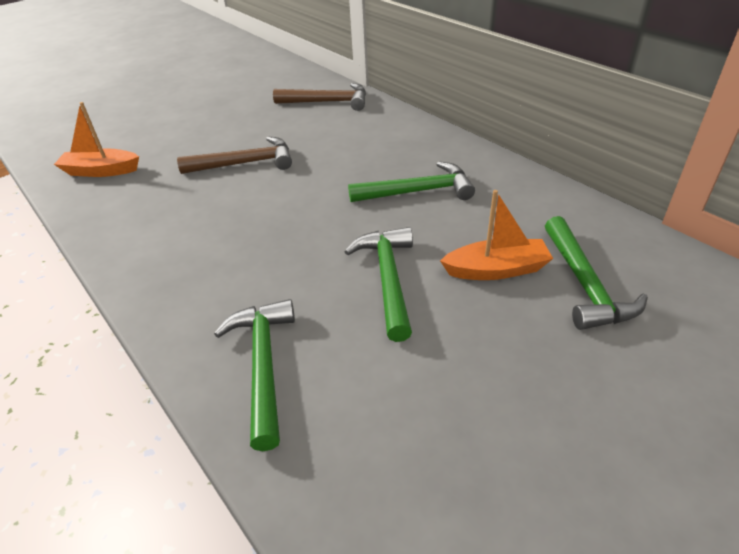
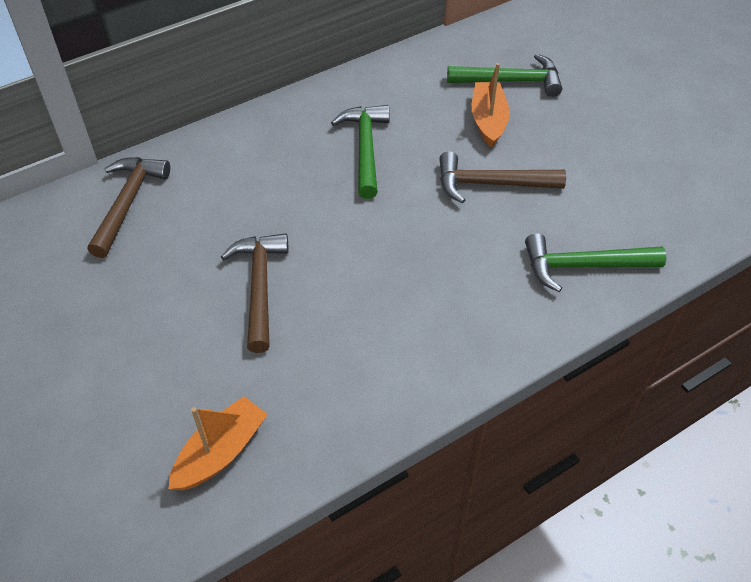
camera: 85 degrees left, 10 degrees up
(101, 171) = (220, 452): orange boat -> orange boat turned 150 degrees counterclockwise
(388, 279) = (490, 184): green hammer -> brown hammer

